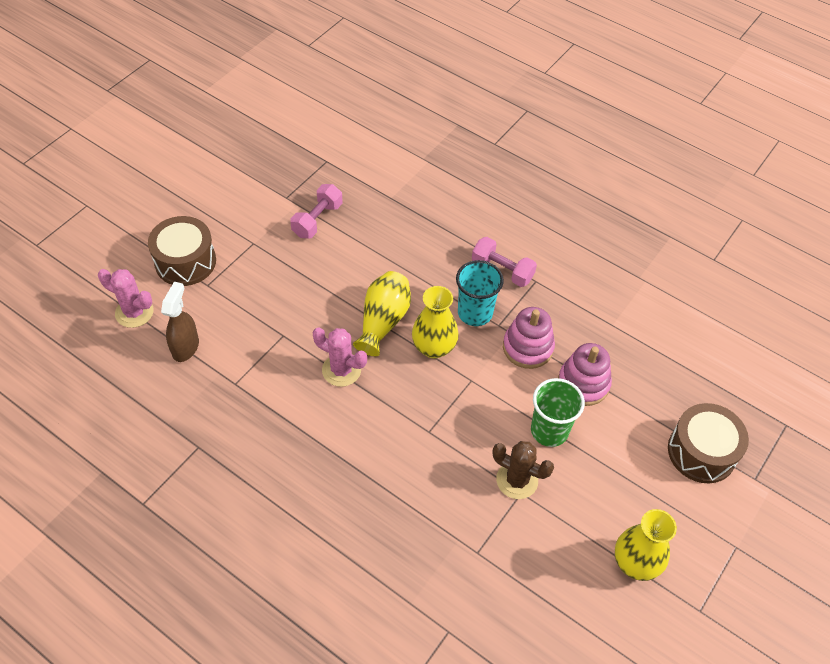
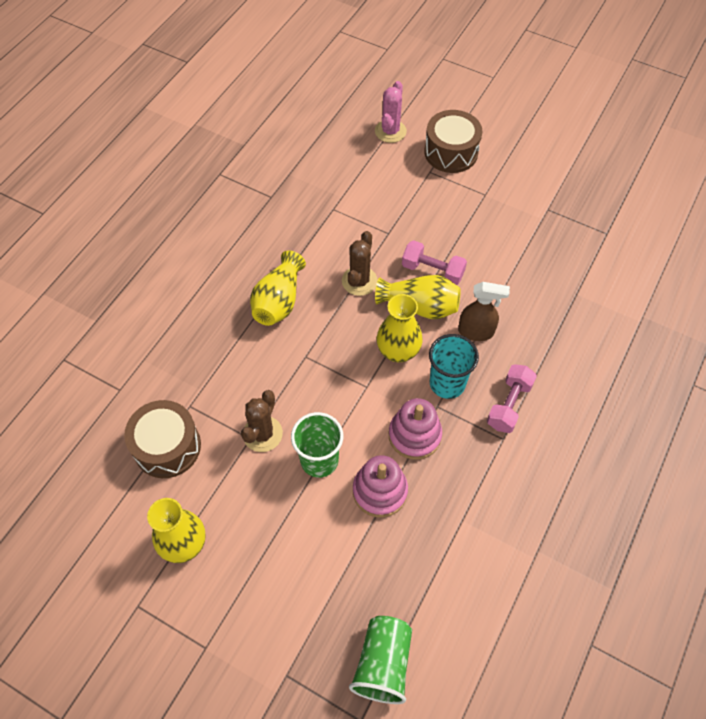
camera: 85 degrees right, 5 degrees up
(186, 347) = (363, 170): brown spray bottle -> brown spray bottle (476, 332)
(317, 220) = (527, 237): pink dumbbell -> pink dumbbell (432, 271)
(341, 370) = (359, 281): pink cactus -> brown cactus
(353, 451) = (279, 301): none -> yellow vase
(701, 452) = (313, 616): brown drum -> brown drum (167, 446)
(739, 402) = (383, 663): none -> green cup

